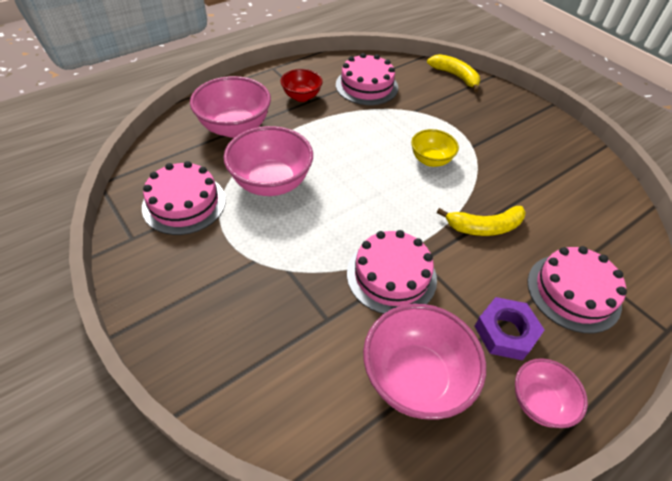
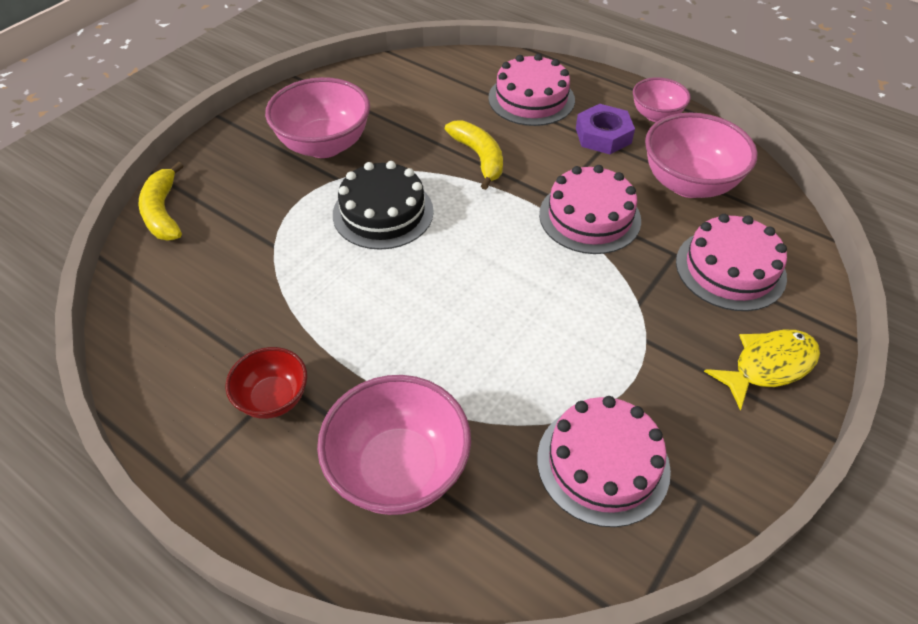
camera: 105 degrees left, 0 degrees up
(190, 327) = (768, 366): none -> yellow fish
(271, 183) = (506, 369): pink bowl -> pink bowl (324, 145)
(366, 86) = (216, 315): pink cake -> pink cake (730, 269)
(430, 160) = (383, 213): yellow bowl -> black cake
(455, 76) = (163, 212): yellow banana -> yellow banana turned 45 degrees counterclockwise

